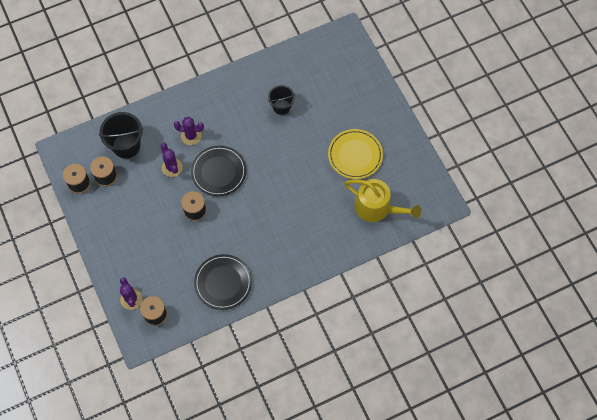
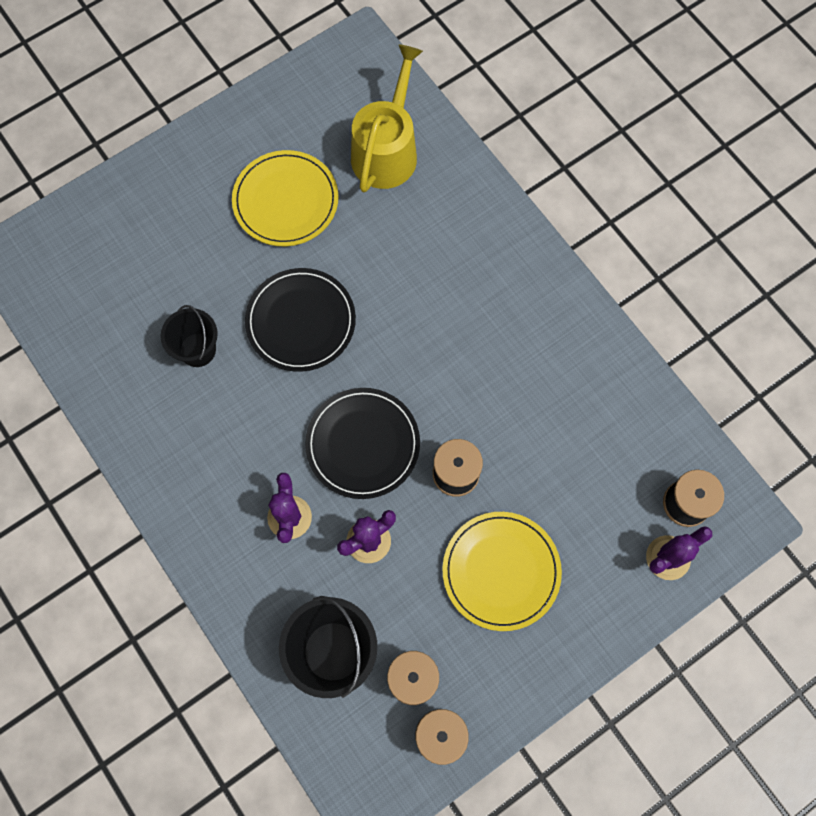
camera: 100 degrees left, 5 degrees up
(144, 222) = (501, 571): none -> yellow plate
(223, 283) = (592, 390): black plate -> black plate (301, 321)

